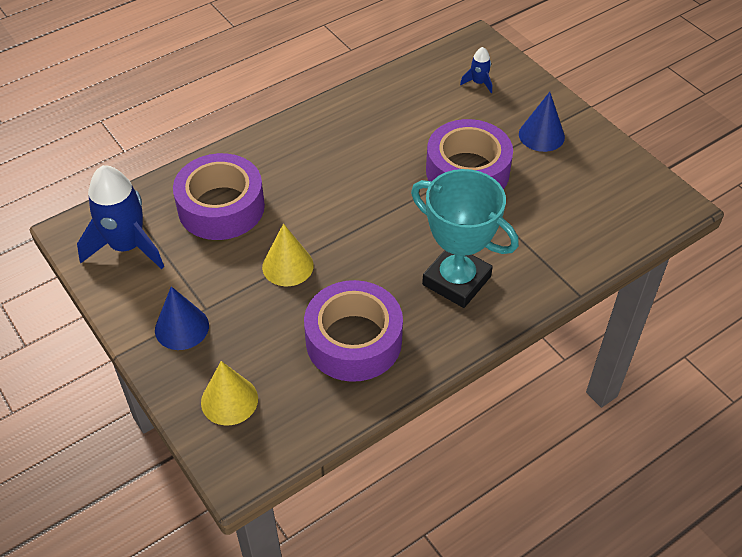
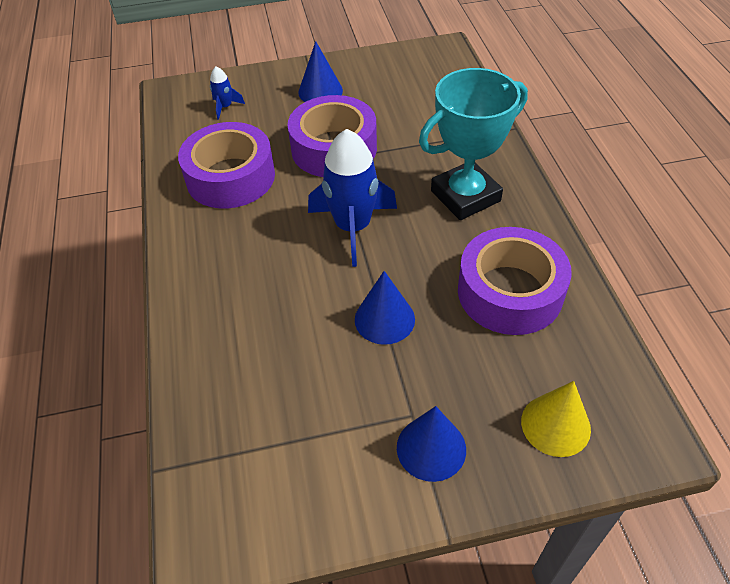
camera: 65 degrees left, 0 degrees up
(127, 246) = (267, 480): blue rocket -> blue rocket (353, 227)
(221, 207) = (260, 358): purple tape -> purple tape (230, 177)
(288, 266) = (384, 319): yellow cone -> blue cone

